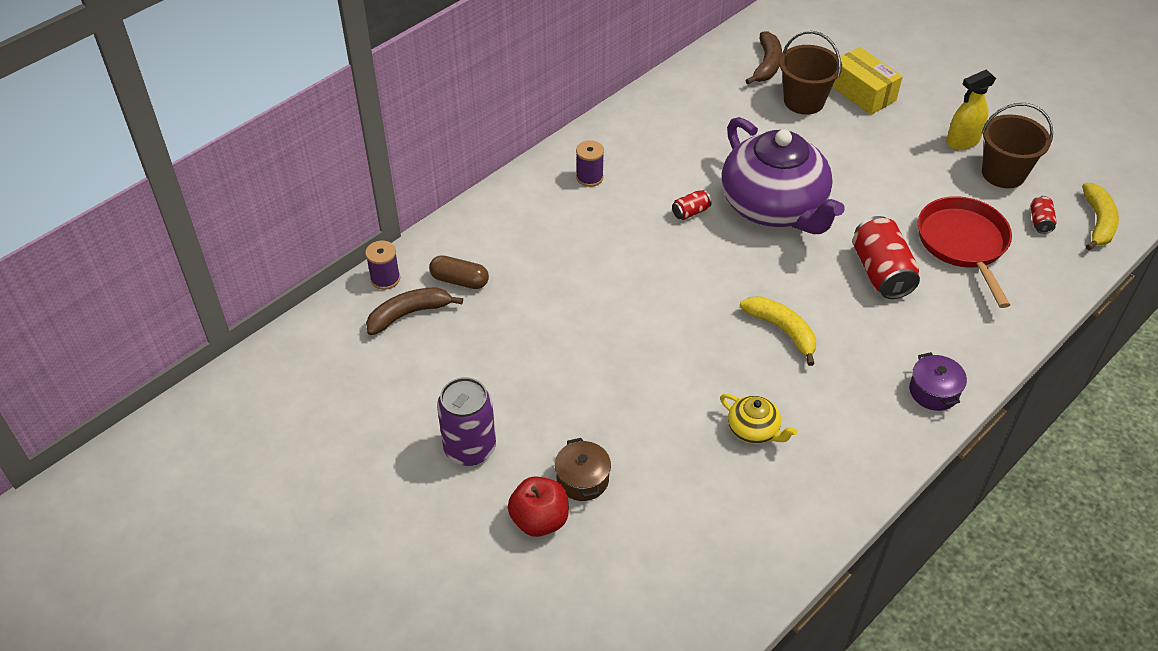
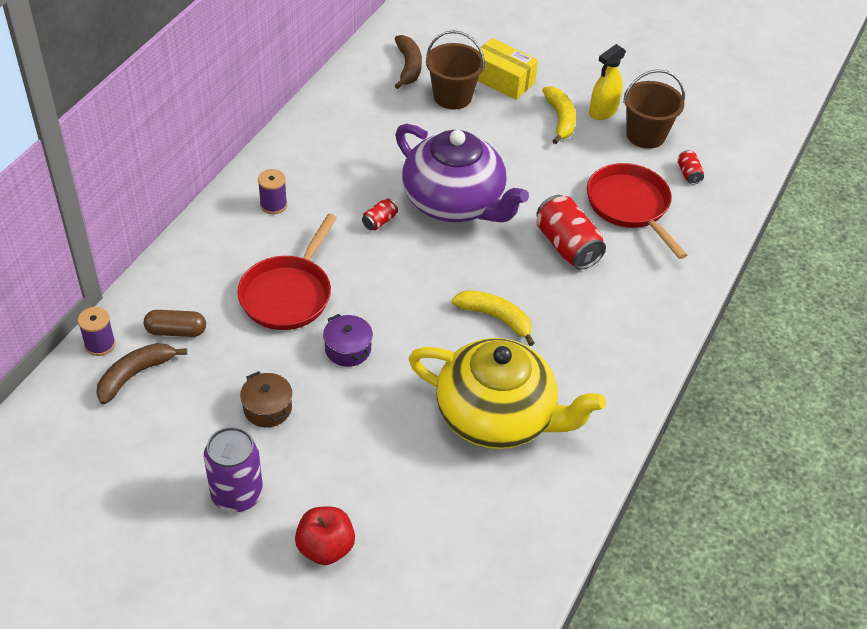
camera: 20 degrees left, 0 degrees up
(578, 266) = (288, 294): none -> red pan
(582, 479) = (354, 499): brown pot -> brown pot (267, 408)
(754, 430) = (497, 416): yellow teapot -> yellow teapot, size x2.40
(933, 391) = (643, 346): purple pot -> purple pot (348, 349)
(1098, 222) = (736, 165): yellow banana -> yellow banana (560, 119)

